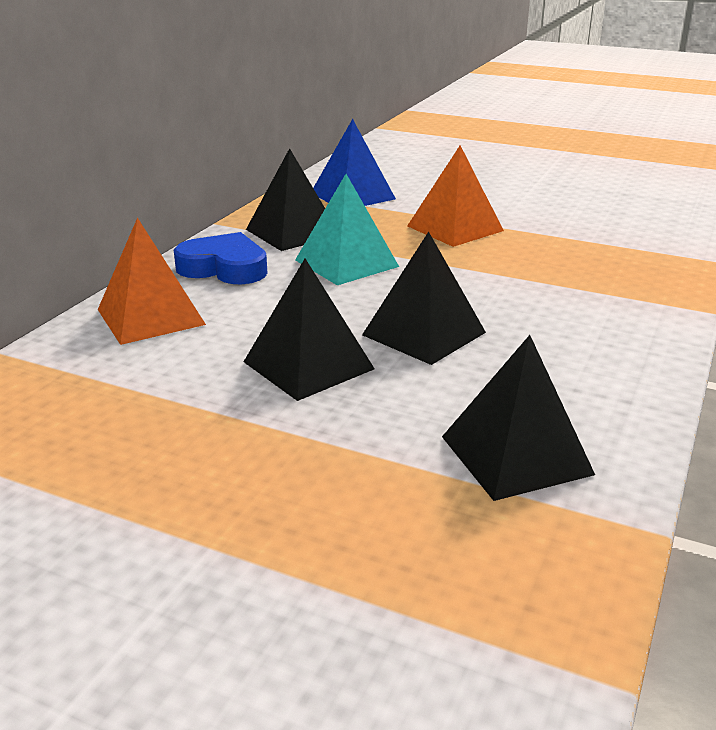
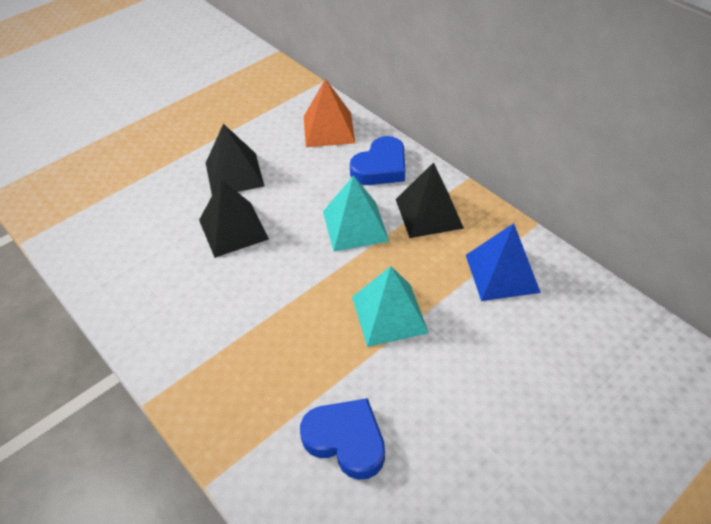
camera: 115 degrees right, 20 degrees up
(454, 228) = (389, 314): orange pyramid -> turquoise pyramid
(516, 455) = (104, 219): black pyramid -> none
(604, 222) = (346, 440): none -> blue heart

